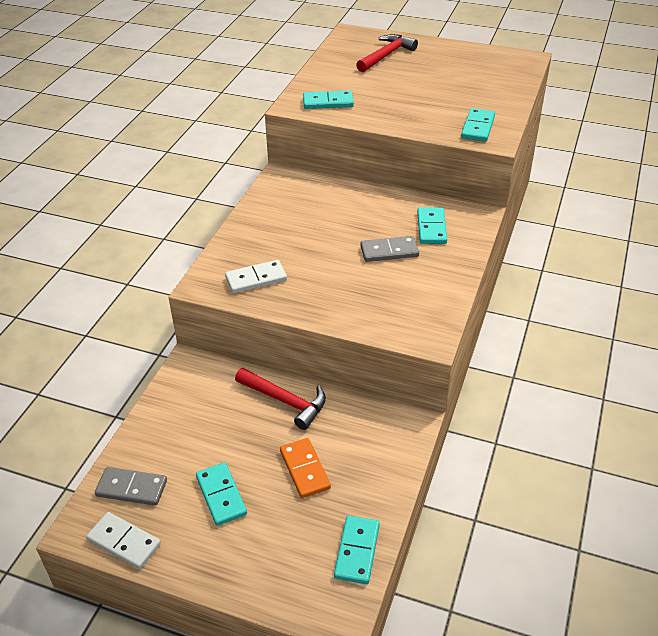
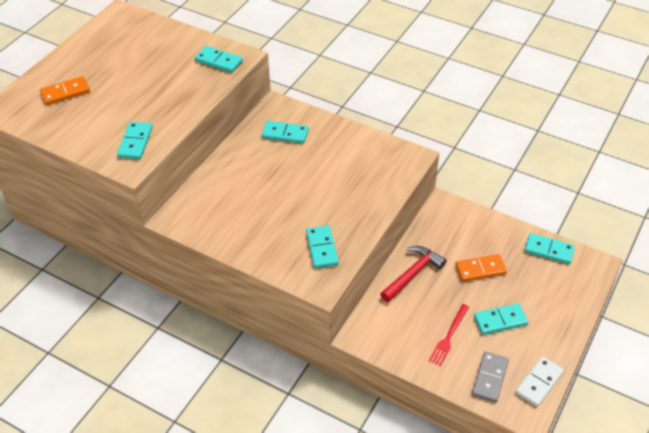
camera: 80 degrees left, 5 degrees up
(192, 443) = (449, 336): none -> red fork
(256, 279) = (322, 248): white domino -> turquoise domino
(386, 55) = (65, 92): red hammer -> orange domino
(389, 251) = (308, 162): grey domino -> none

